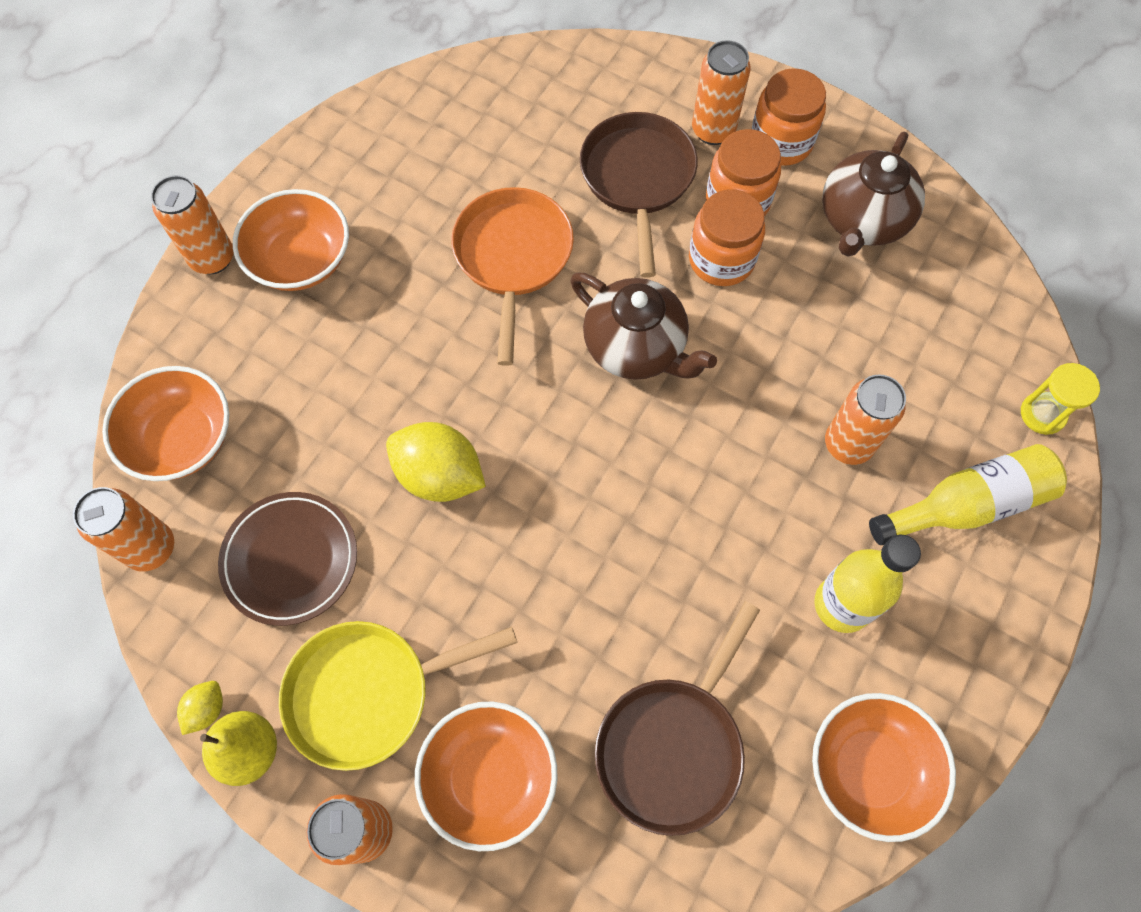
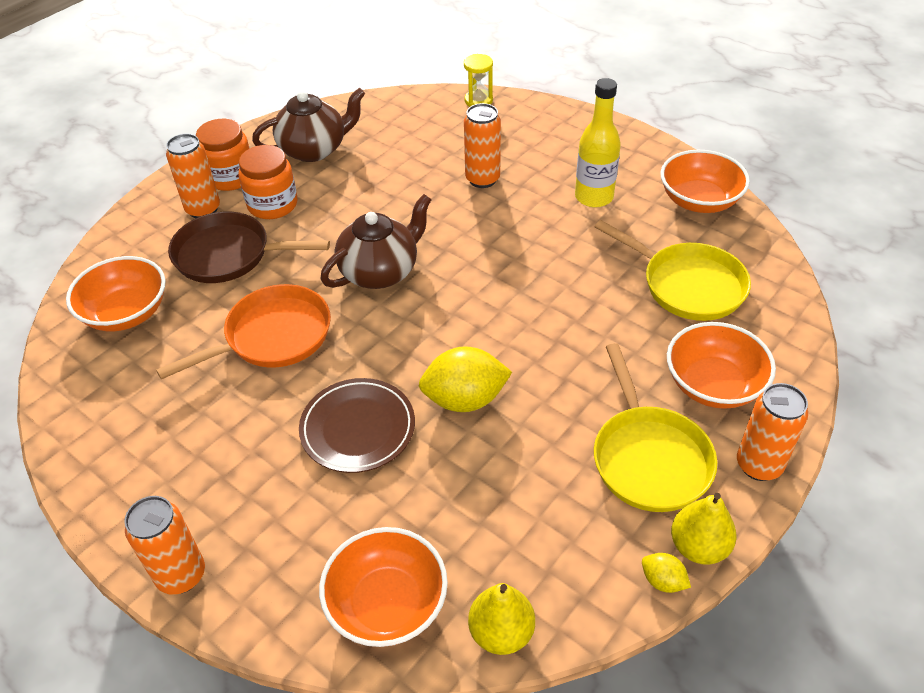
camera: 80 degrees left, 20 degrees down
(151, 548) = (501, 632): orange can -> yellow pear
(290, 560) = (527, 511): brown plate -> brown plate (358, 428)
(301, 260) = (215, 494): orange bowl -> orange bowl (126, 313)
(439, 475) = (465, 399): yellow lemon -> yellow lemon turned 45 degrees clockwise
(513, 257) = (272, 337): orange pan -> orange pan turned 135 degrees clockwise
(673, 746) = (687, 285): brown pan -> yellow pan
(721, 259) = (320, 219): orange jar -> none
(862, 221) = (314, 149): brown teapot -> brown teapot turned 60 degrees counterclockwise
(967, 504) = (533, 138): yellow bottle -> none

